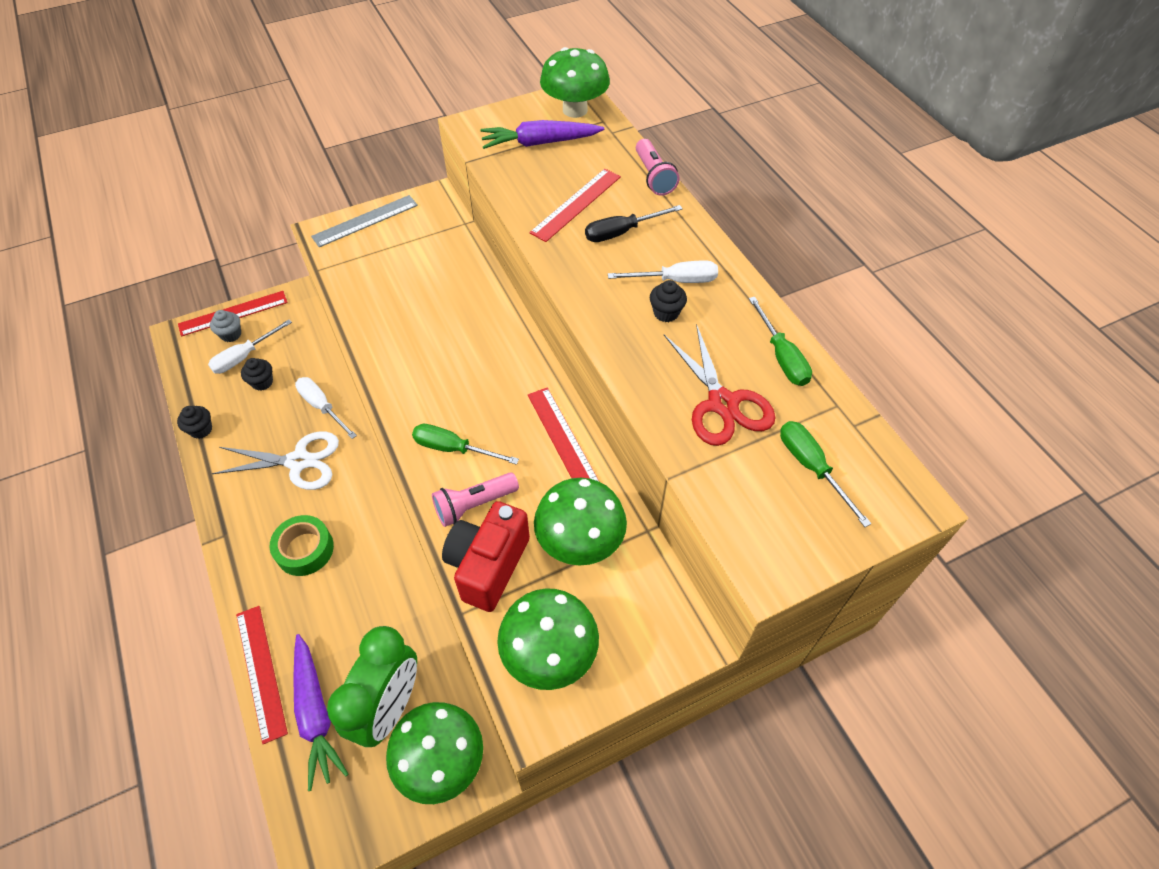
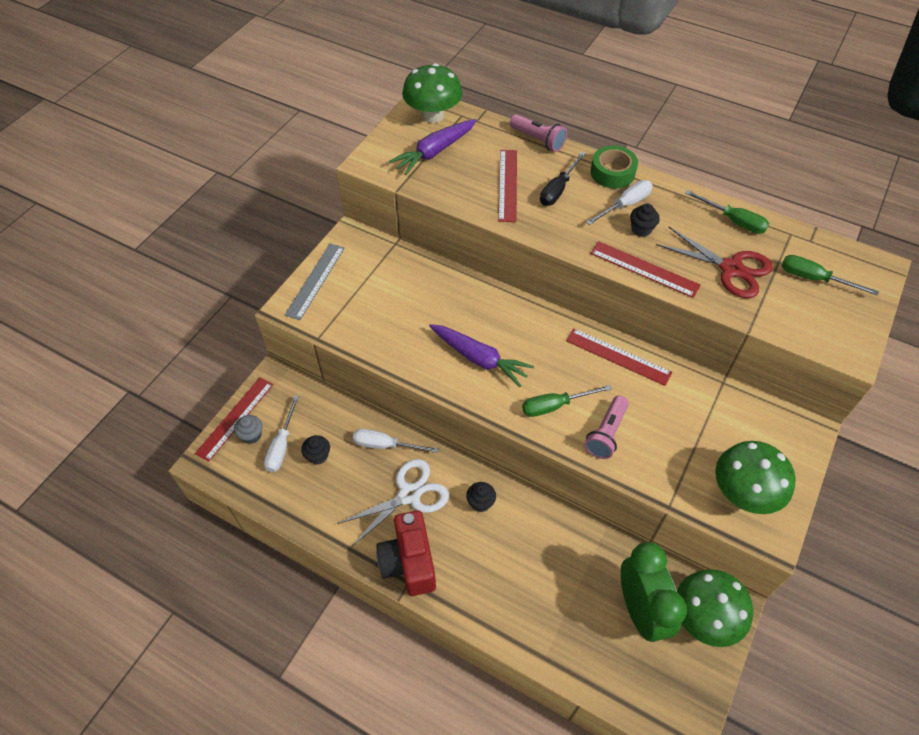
camera: 35 degrees left, 0 degrees up
(201, 430) = (306, 521): black cupcake -> black cupcake (480, 502)
(261, 671) = (534, 652): red ruler -> red ruler (644, 269)
(305, 549) = (479, 551): green tape -> green tape (612, 172)
(315, 714) = (599, 650): purple carrot -> purple carrot (479, 359)
(488, 566) = (654, 466): red camera -> red camera (409, 562)
(580, 541) = (692, 414): green mushroom -> none

